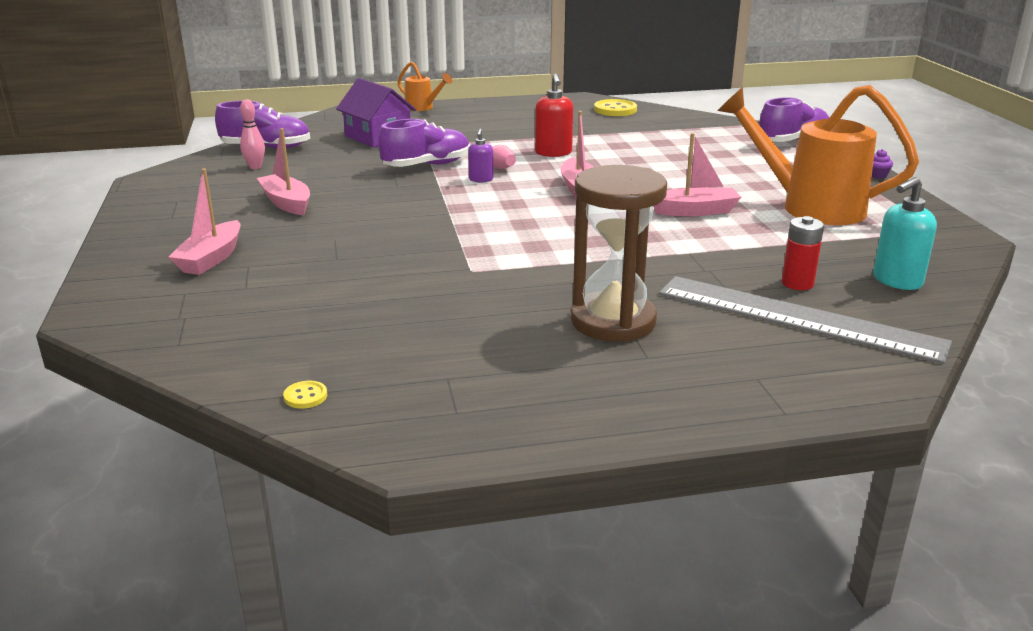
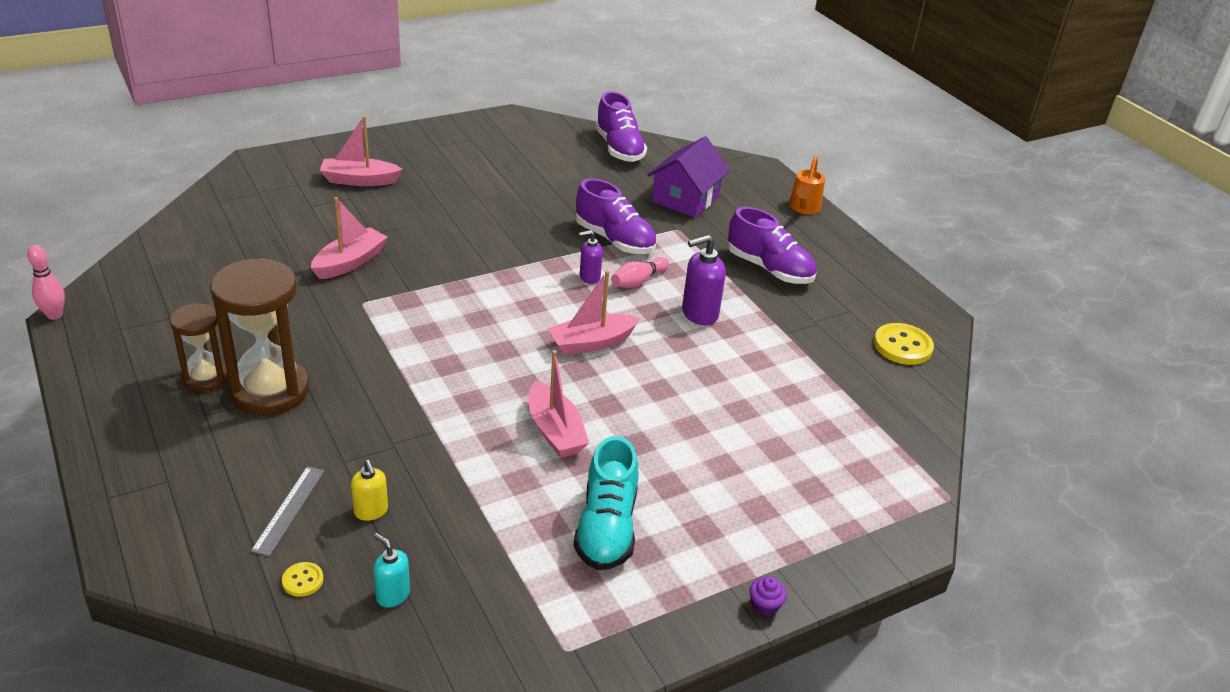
camera: 70 degrees right, 10 degrees up
(255, 167) = (565, 154): pink bowling pin -> pink bowling pin (54, 315)
(287, 203) = (484, 187): pink boat -> pink boat (350, 262)
(305, 396) = (144, 264): yellow button -> yellow button (303, 580)
(553, 153) = (699, 314): red soap dispenser -> purple soap dispenser
(581, 355) = (205, 378): none -> brown hourglass
(793, 141) = (873, 519): purple shoe -> purple shoe (769, 269)
(797, 283) = (371, 511): red battery -> yellow soap dispenser
(798, 318) = (289, 510): grey ruler -> grey ruler, size x0.43
(809, 207) = (606, 528): orange watering can -> turquoise shoe
(896, 281) = (392, 595): turquoise soap dispenser -> turquoise soap dispenser, size x0.61

